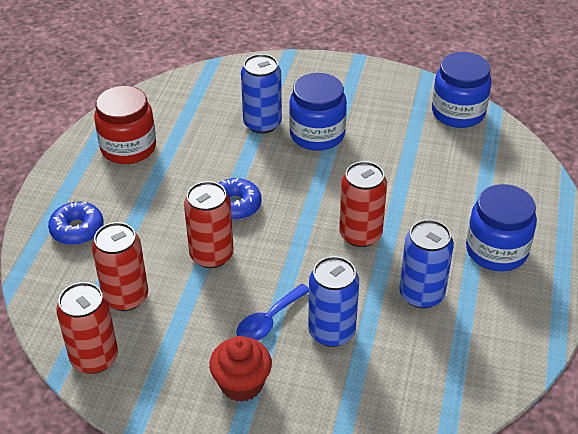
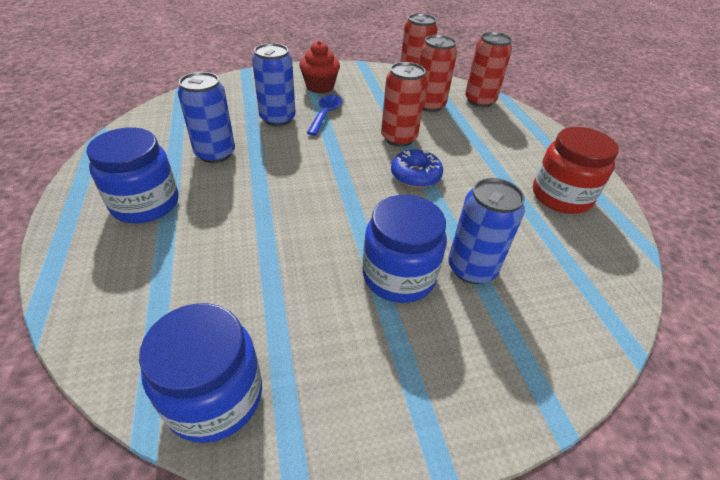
camera: 150 degrees right, 0 degrees up
(77, 229) = (508, 129): blue donut -> none
(360, 234) = (287, 182): red can -> red can (479, 101)

